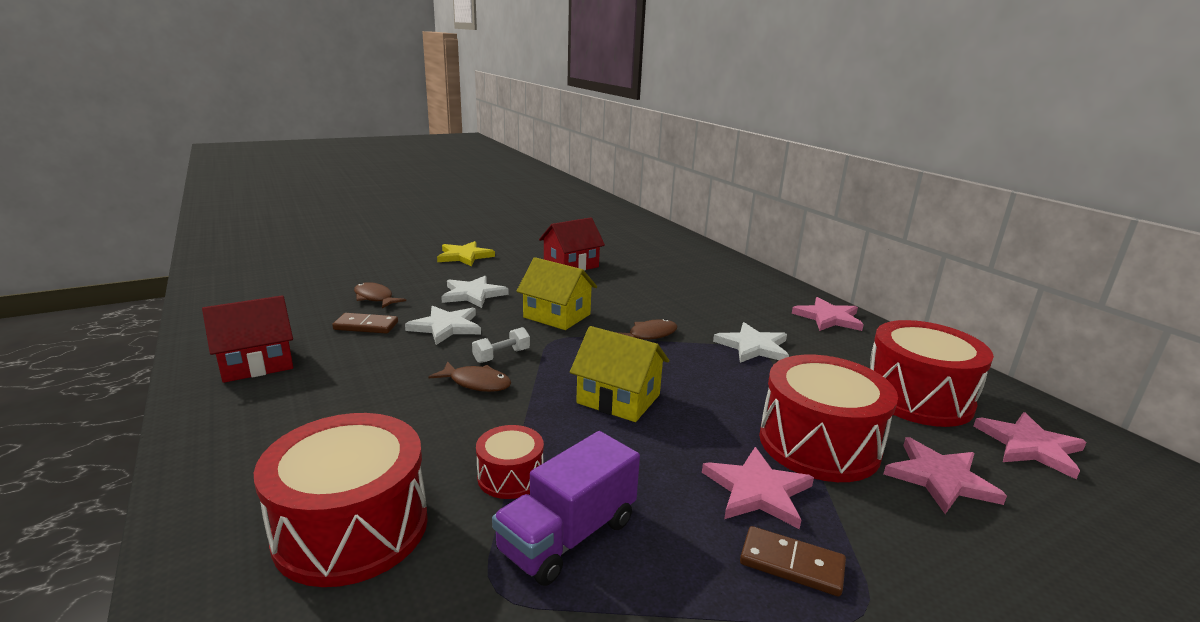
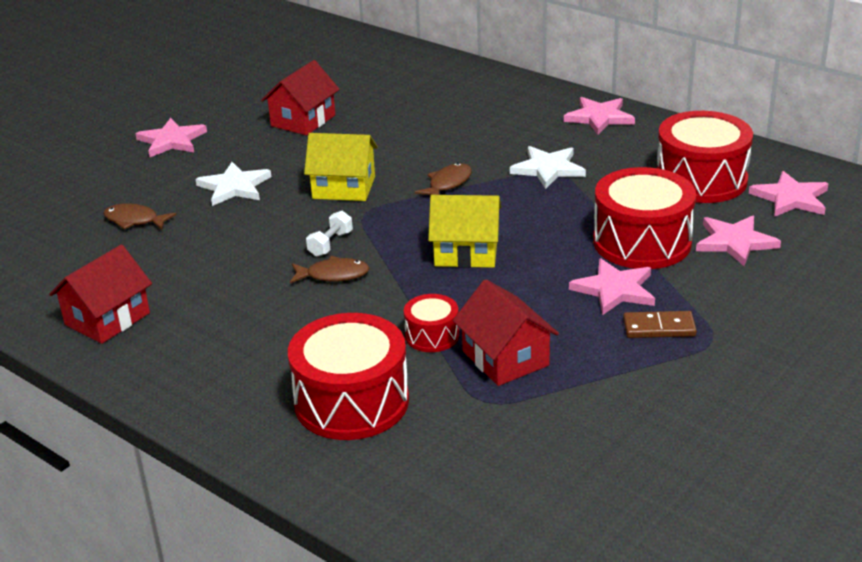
camera: 20 degrees left, 10 degrees up
(366, 326) = (165, 253): brown domino -> none
(446, 327) = (247, 231): white star -> none
(464, 256) = (171, 141): yellow star -> pink star
(567, 536) = (505, 358): purple truck -> red house

